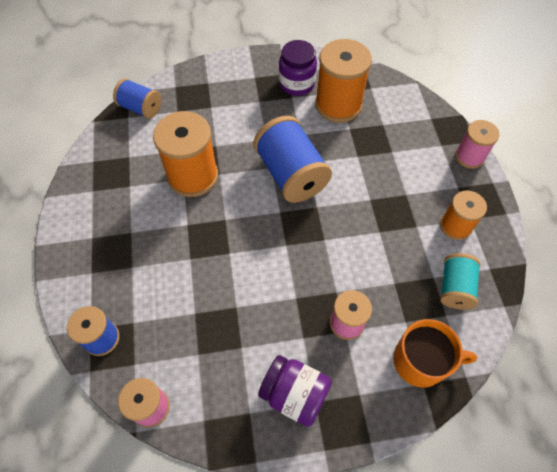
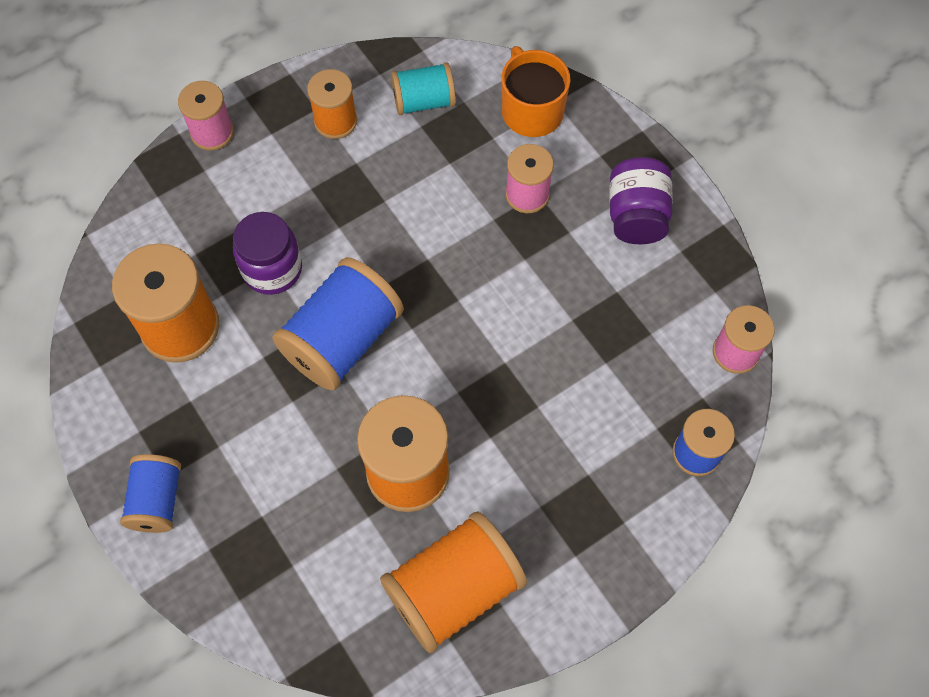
camera: 115 degrees left, 5 degrees up
(116, 172) = (454, 589): none -> orange spool
(140, 108) = (312, 631): blue spool -> blue spool (157, 500)
(297, 84) = (157, 405): purple jar -> purple jar (272, 269)

